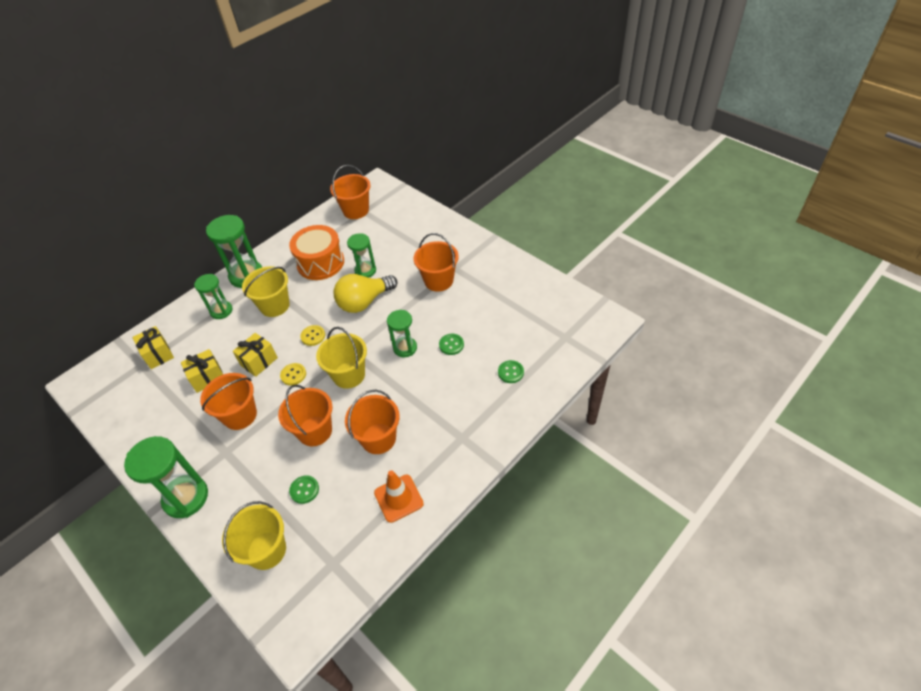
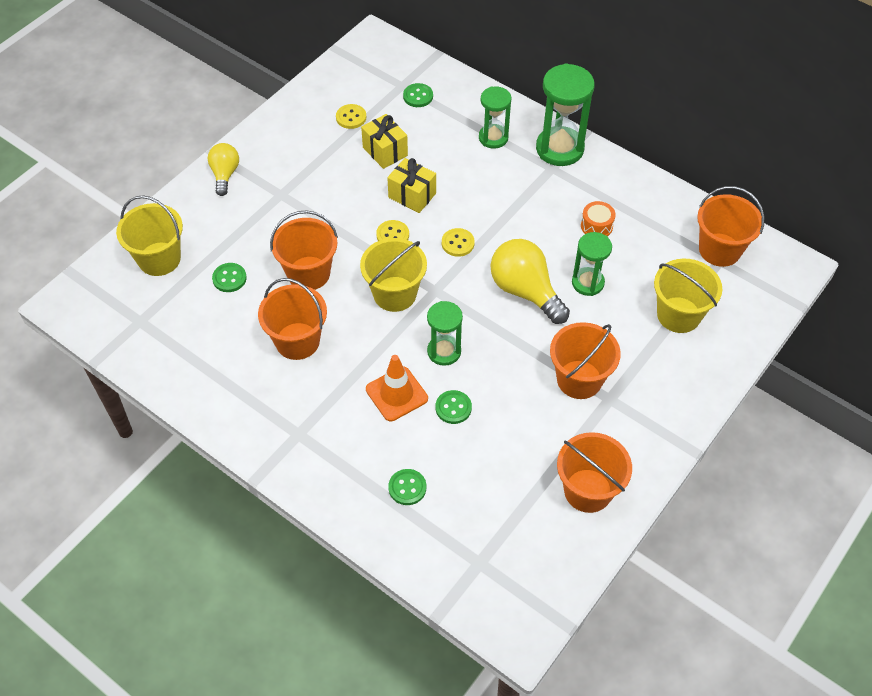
camera: 80 degrees right, 5 degrees up
(158, 354) = (418, 96): yellow gift -> green button
(160, 400) = (351, 117): none -> yellow button
(186, 497) = (225, 174): green hourglass -> yellow light bulb
(240, 415) = (331, 195): orange bucket -> orange bucket (588, 490)
(274, 306) = (508, 191): yellow bucket -> yellow bucket (678, 315)
(320, 263) = (596, 226): orange drum -> orange drum, size x0.46
(398, 498) = (214, 373): orange traffic cone -> orange traffic cone (396, 394)

